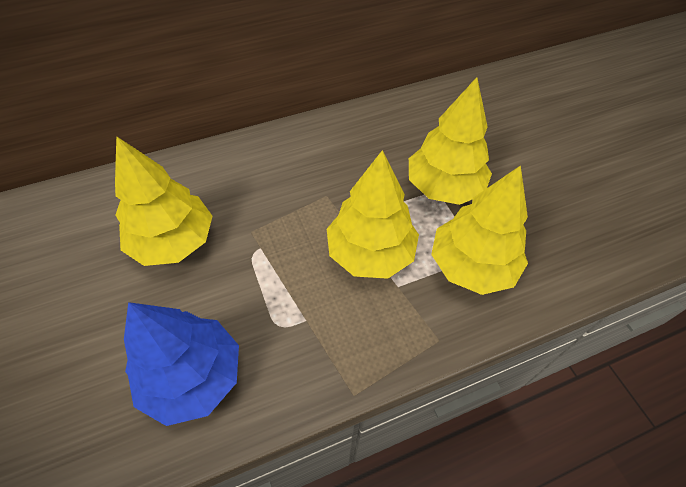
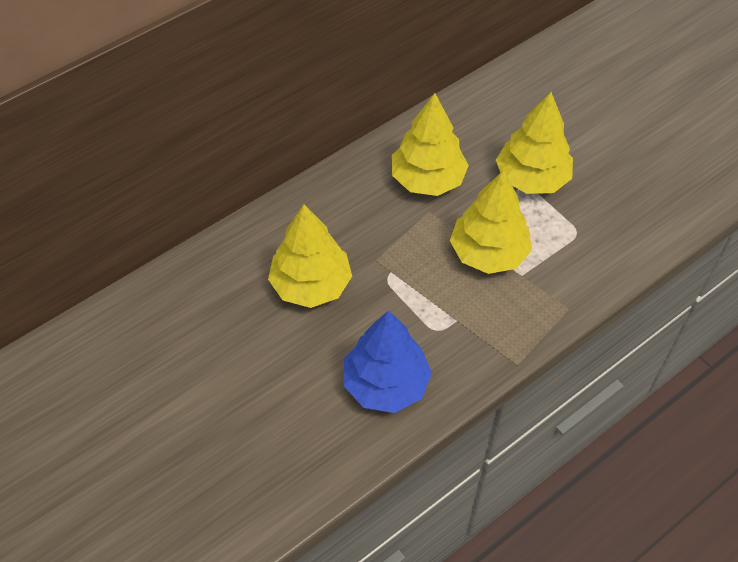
camera: 15 degrees left, 0 degrees up
(472, 266) = (577, 243): yellow tree -> yellow tree (428, 179)

